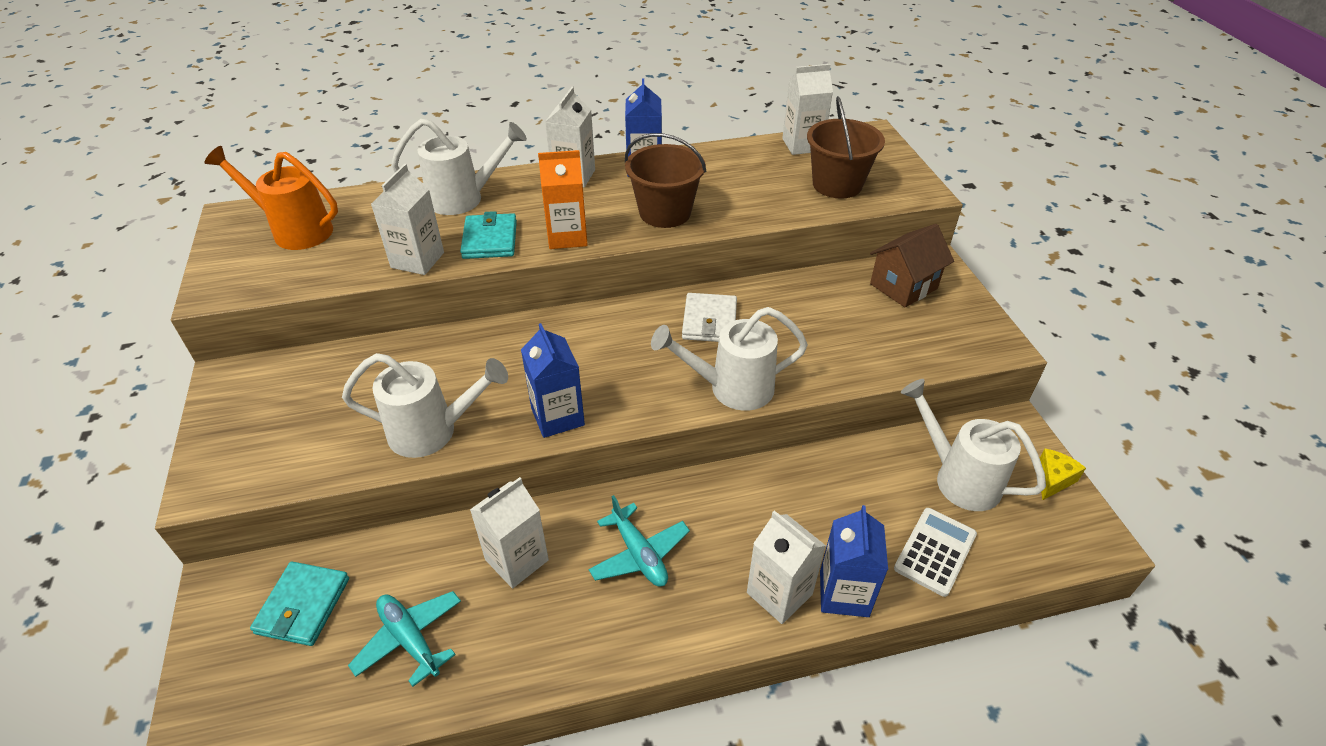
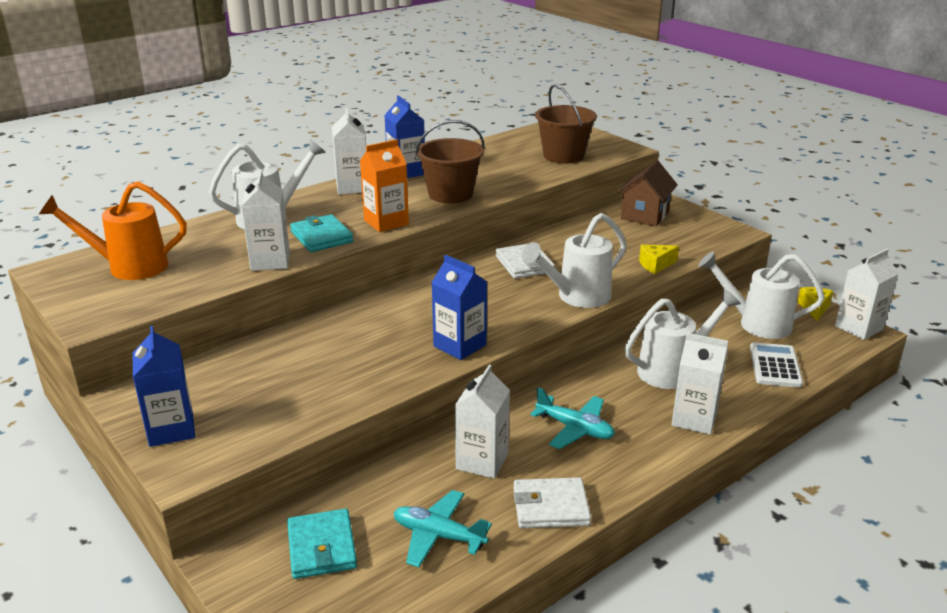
camera: 25 degrees left, 15 degrees down
(432, 431) = (363, 381): white watering can -> white watering can (672, 370)
(540, 651) = (550, 506): none -> white wallet
(802, 145) = (516, 139): white carton -> white carton (858, 328)
(844, 593) = (736, 405): blue carton -> blue carton (171, 429)
(859, 368) = (655, 265): none -> yellow cheese

